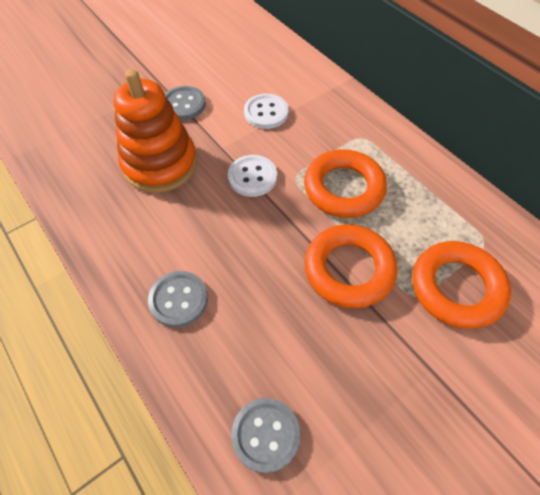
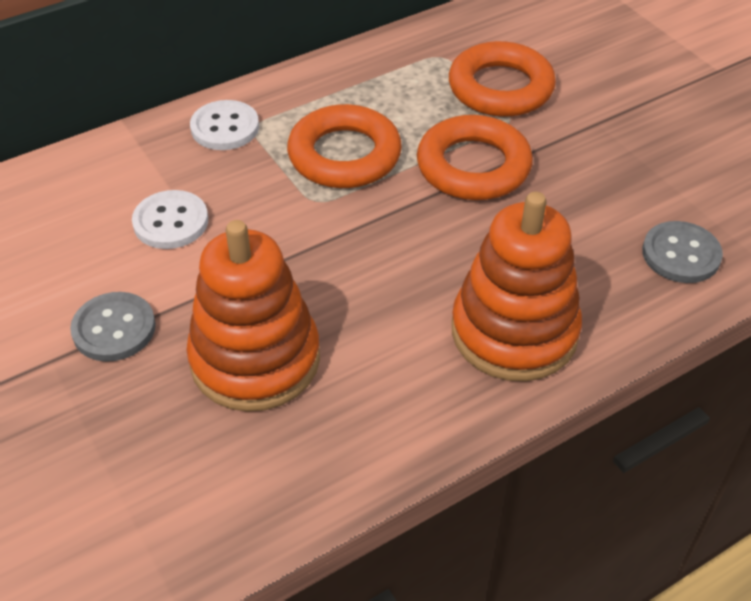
camera: 85 degrees left, 10 degrees down
(178, 299) = (514, 332): grey button -> orange stacking toy
(252, 177) = (306, 245): white button -> white button (225, 127)

